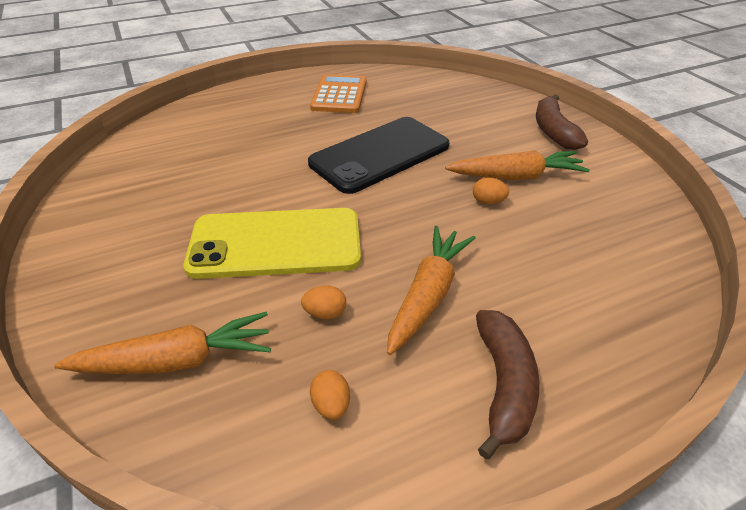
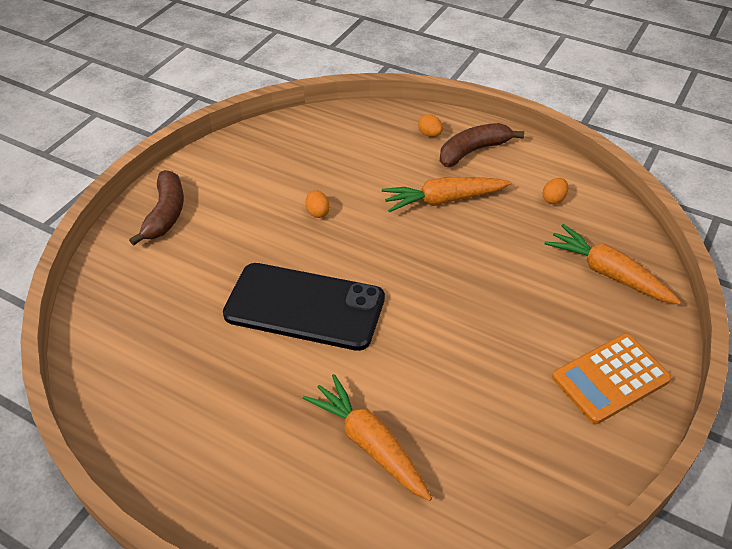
camera: 125 degrees left, 5 degrees up
(275, 243) = (480, 297): yellow phone -> none
(325, 313) = (506, 234): orange egg -> orange egg (430, 134)
(339, 95) = (199, 418): orange calculator -> orange calculator (610, 378)
(516, 176) = (267, 210): orange carrot -> orange carrot (370, 443)
(553, 131) = (165, 214): brown banana -> brown banana turned 45 degrees counterclockwise

